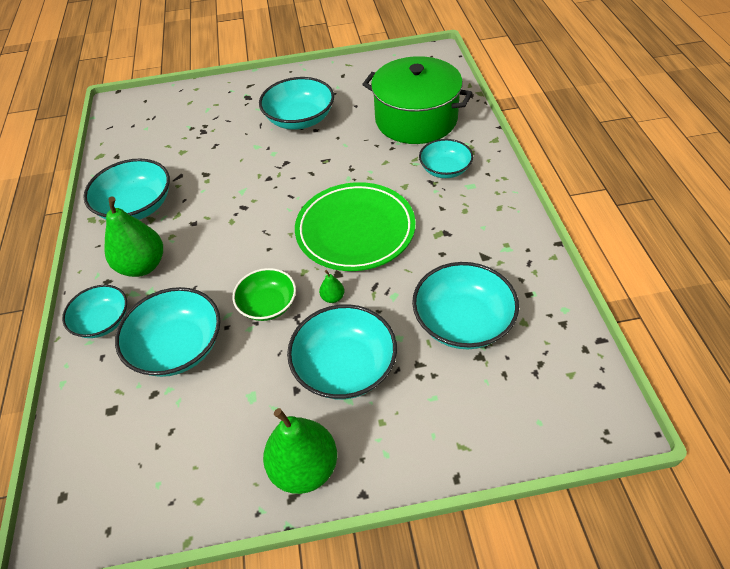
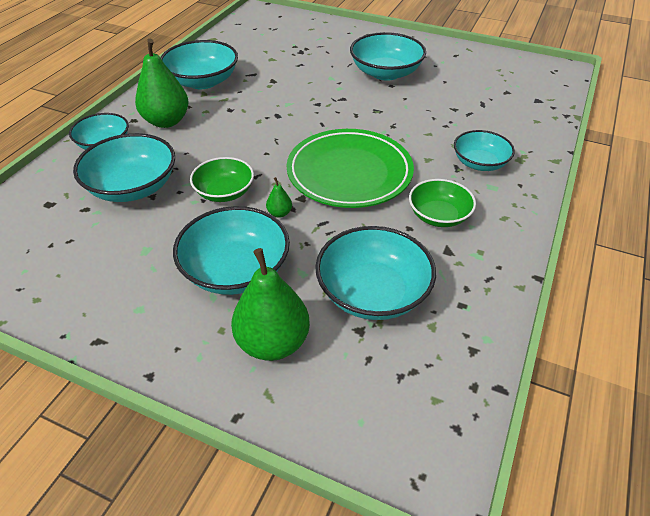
camera: 30 degrees right, 5 degrees down
(304, 467) = (128, 325): green pear -> green pear (273, 342)
(416, 119) = (491, 113): green pot -> none
(454, 231) = (439, 216): none -> green bowl

